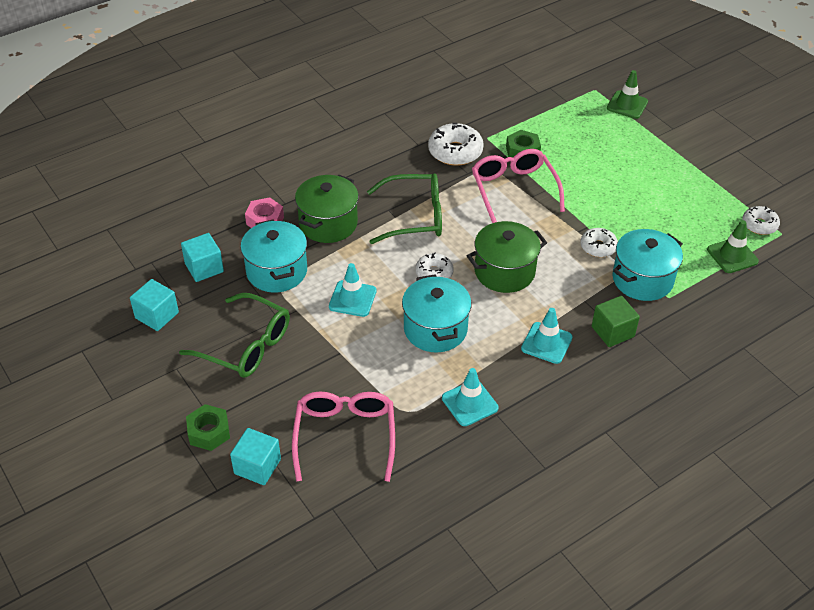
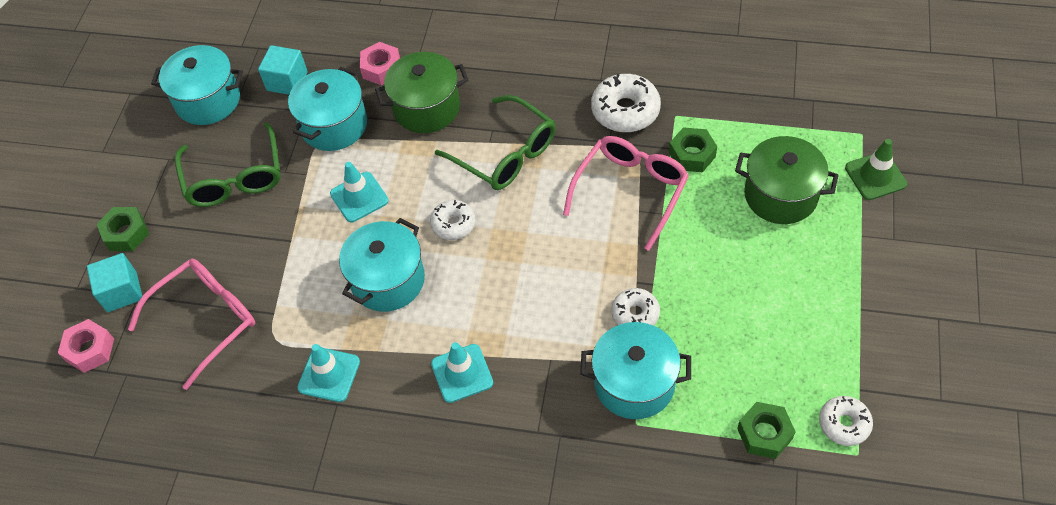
camera: 50 degrees right, 10 degrees up
(157, 315) = (208, 100): turquoise cube -> turquoise pot
(283, 515) = (90, 350): none -> pink nut
(504, 271) = (515, 271): green pot -> green pot (780, 195)
(612, 331) = (535, 413): green cube -> none
(732, 255) = (764, 434): green traffic cone -> green nut

